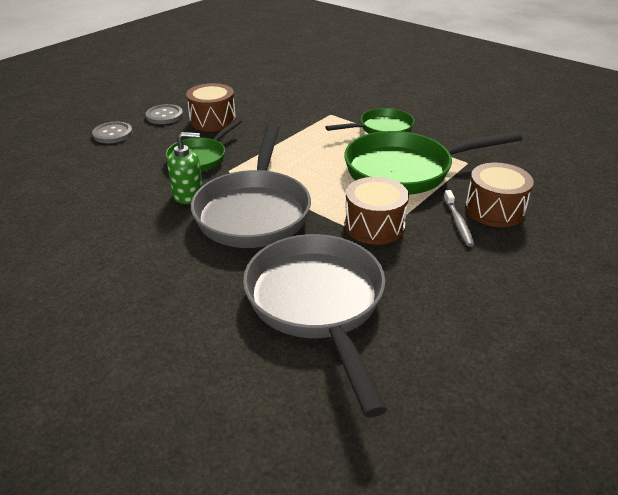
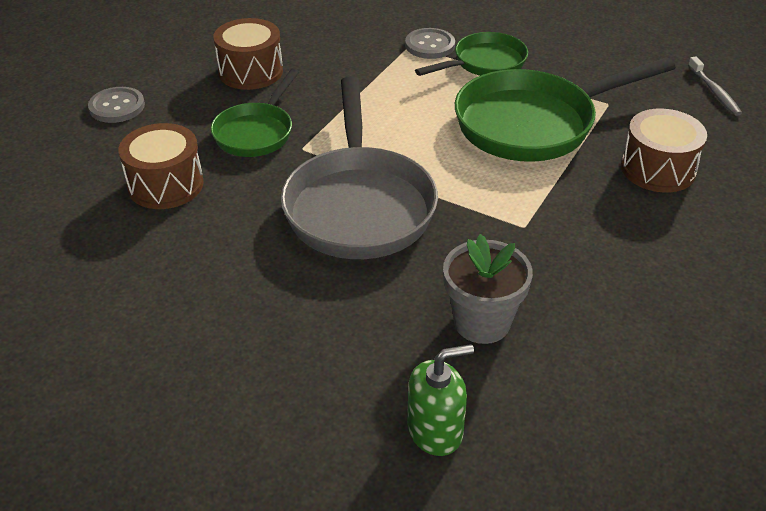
camera: 10 degrees left, 5 degrees up
(164, 116) = (179, 70): grey button -> grey button (430, 45)
(188, 194) = (262, 190): green soap dispenser -> green soap dispenser (435, 430)
(317, 304) = (482, 322): grey pan -> grey flower pot
(374, 226) = (518, 208): brown drum -> brown drum (165, 185)
(458, 222) = (619, 192): grey toothbrush -> grey toothbrush (714, 92)

